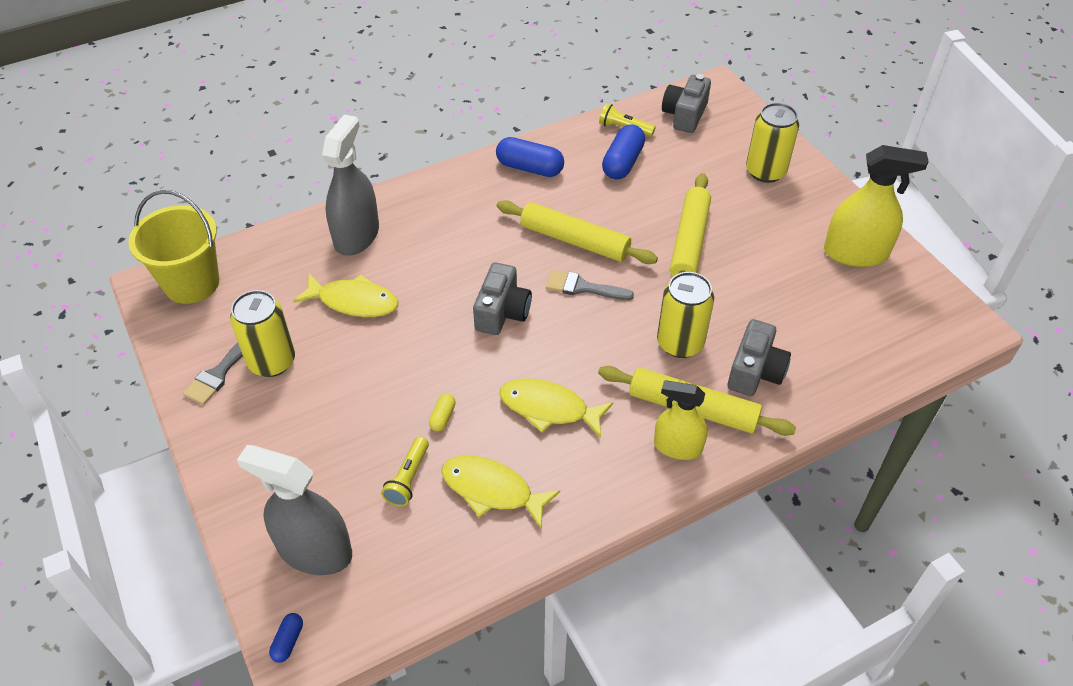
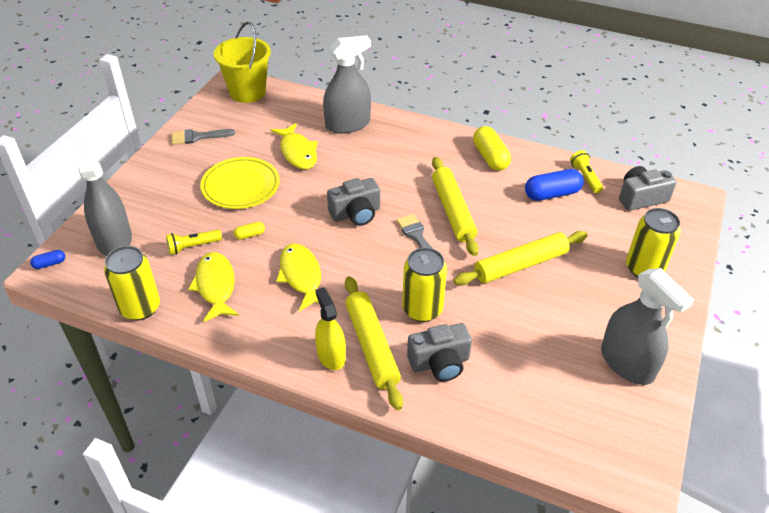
camera: 50 degrees right, 5 degrees down
(272, 361) = (224, 149): yellow can -> yellow can (140, 308)
(353, 381) = (241, 186): none -> yellow plate
(530, 168) = (490, 157): blue capsule -> yellow capsule
(855, 253) = (627, 363): yellow spray bottle -> grey spray bottle

